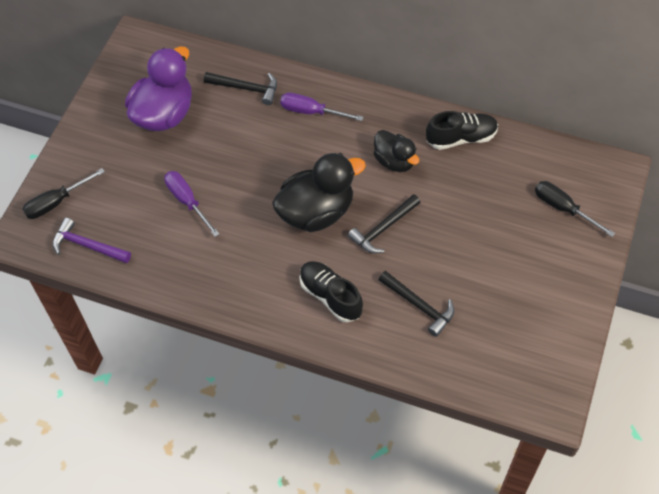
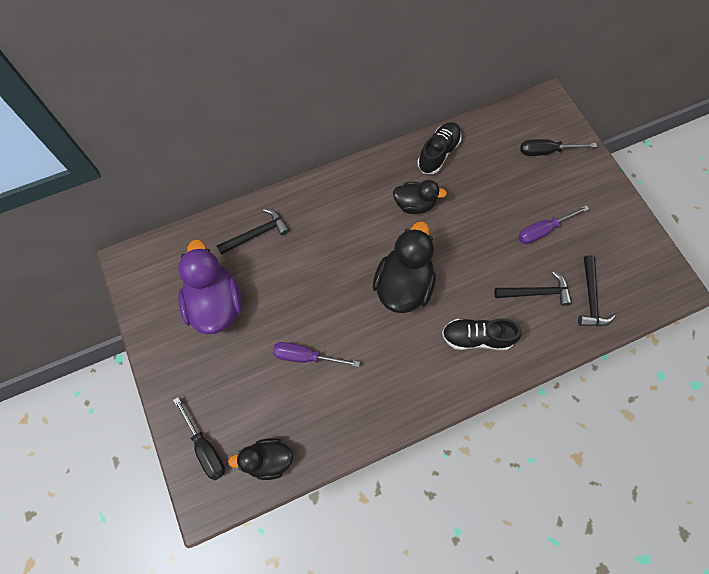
camera: 45 degrees left, 10 degrees up
(56, 202) = (205, 447): black screwdriver -> black screwdriver turned 45 degrees counterclockwise
(87, 246) = (268, 460): purple hammer -> black duck
(311, 112) = (322, 214): purple screwdriver -> purple screwdriver (543, 230)
(383, 229) = (458, 258): black hammer -> black hammer (590, 298)

